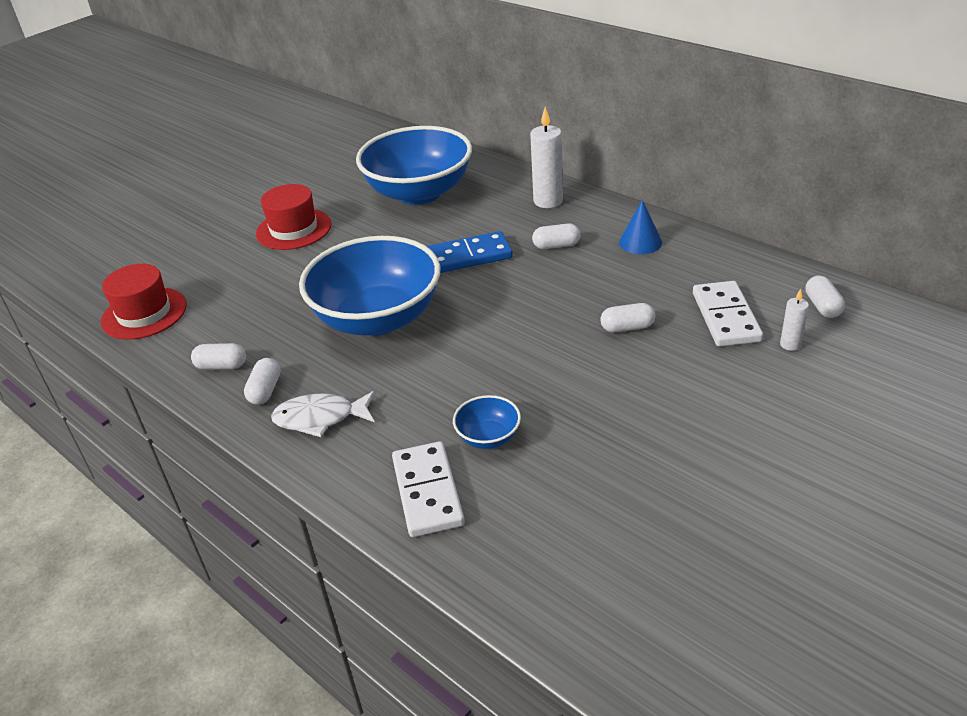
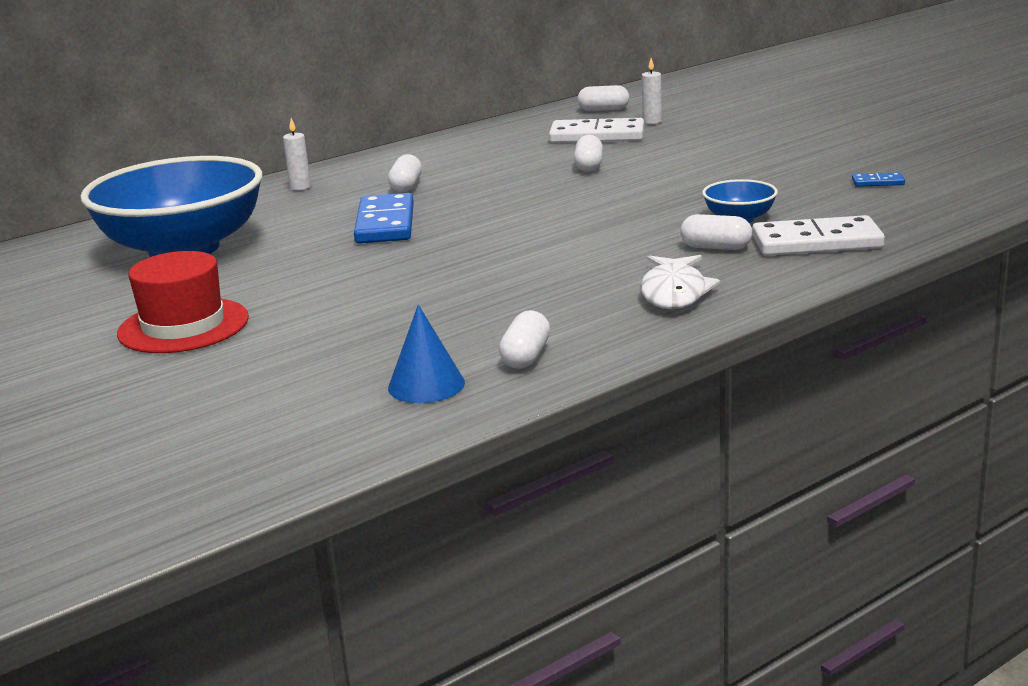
camera: 80 degrees left, 15 degrees down
(144, 313) = (326, 430): red hat -> none
(265, 390) = (601, 326): white capsule -> white capsule (716, 247)
(378, 318) = (484, 268): blue bowl -> none
(548, 201) = (300, 187): white candle -> white candle, size x0.54
(610, 530) = (878, 182): none -> blue domino
(640, 242) = (437, 155): blue cone -> blue cone (426, 385)

